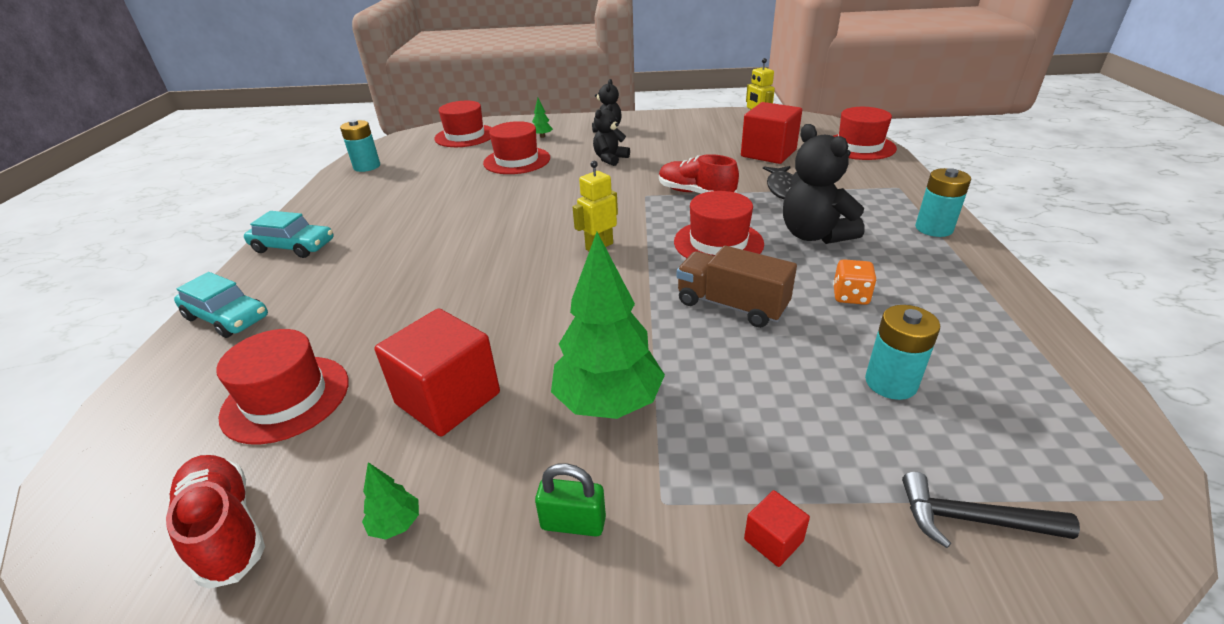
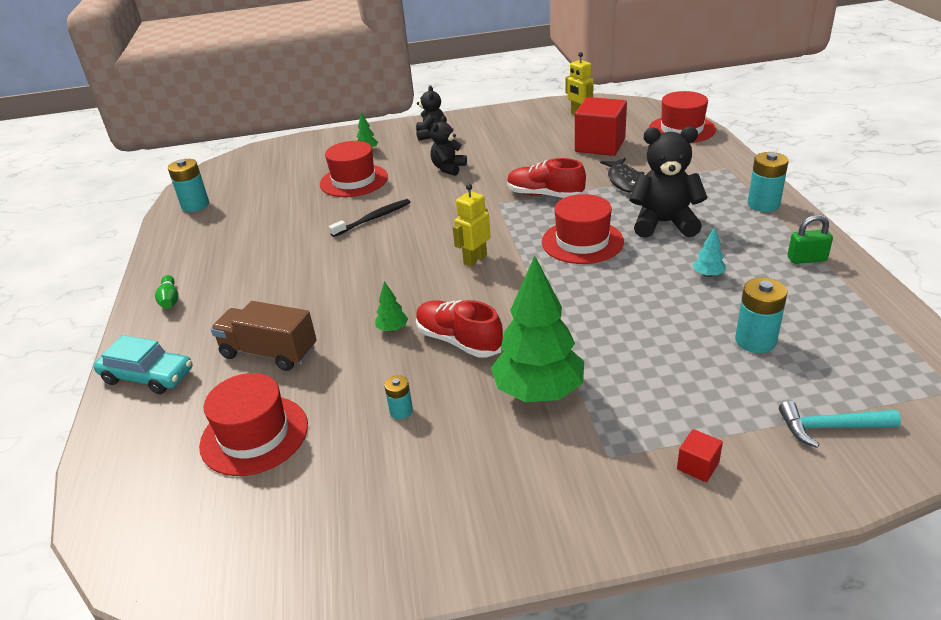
camera: 10 degrees left, 0 degrees up
(226, 529) = (268, 539): red shoe -> red shoe (459, 341)
(293, 247) = (170, 300): turquoise car -> green bowling pin
(396, 524) = (408, 509): green tree -> green tree (392, 329)
(448, 398) = (401, 411): red cube -> turquoise battery
(465, 136) = (284, 158): red hat -> none
(518, 196) = (373, 218): none -> black toothbrush
(573, 523) = (547, 482): green padlock -> green padlock (806, 259)
(731, 305) = (612, 297): brown truck -> brown truck (269, 352)
(814, 235) = (664, 223): black teddy bear -> black teddy bear turned 135 degrees clockwise
(850, 296) = (708, 275): orange dice -> turquoise tree
(972, 520) = (830, 427): black hammer -> turquoise hammer

